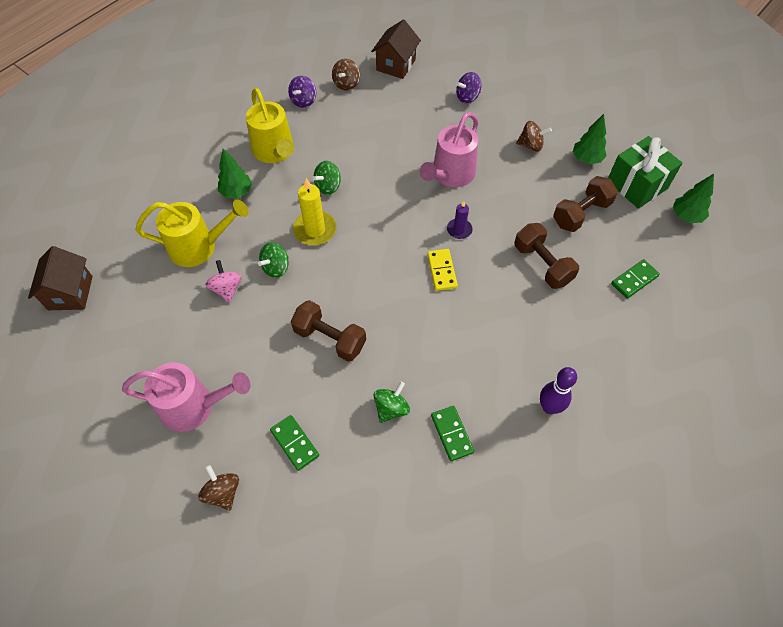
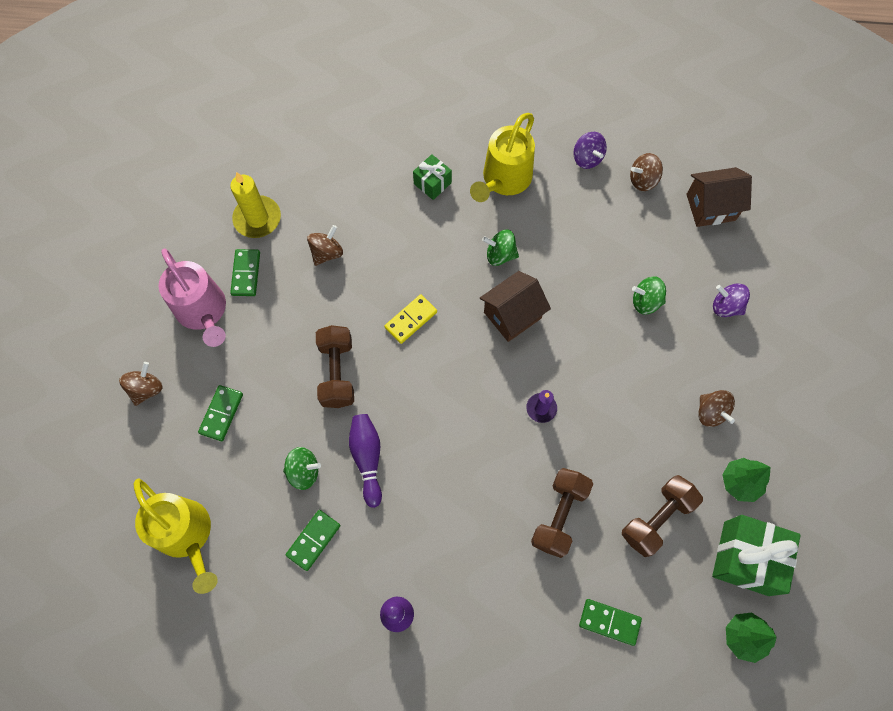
camera: 55 degrees right, 10 degrees up
(70, 293) = (239, 139): brown house -> brown house (512, 315)
(191, 355) = (246, 273): none -> green domino
(199, 247) = (352, 198): yellow watering can -> yellow watering can (187, 536)
(227, 289) = (327, 253): pink spinning top -> brown spinning top
(237, 192) = (432, 183): green tree -> green gift
(276, 268) = (377, 276): green spinning top -> green spinning top (645, 302)
(304, 101) = (587, 158): purple spinning top -> purple spinning top turned 105 degrees counterclockwise
(315, 230) = (441, 279): yellow candle -> yellow candle (257, 218)
(414, 358) = (367, 459): none -> purple bowling pin
(441, 271) = (480, 422): yellow domino -> yellow domino (411, 320)
(450, 175) = (603, 357): pink watering can -> none
(581, 213) = (657, 518): brown dumbbell -> brown dumbbell turned 60 degrees counterclockwise

